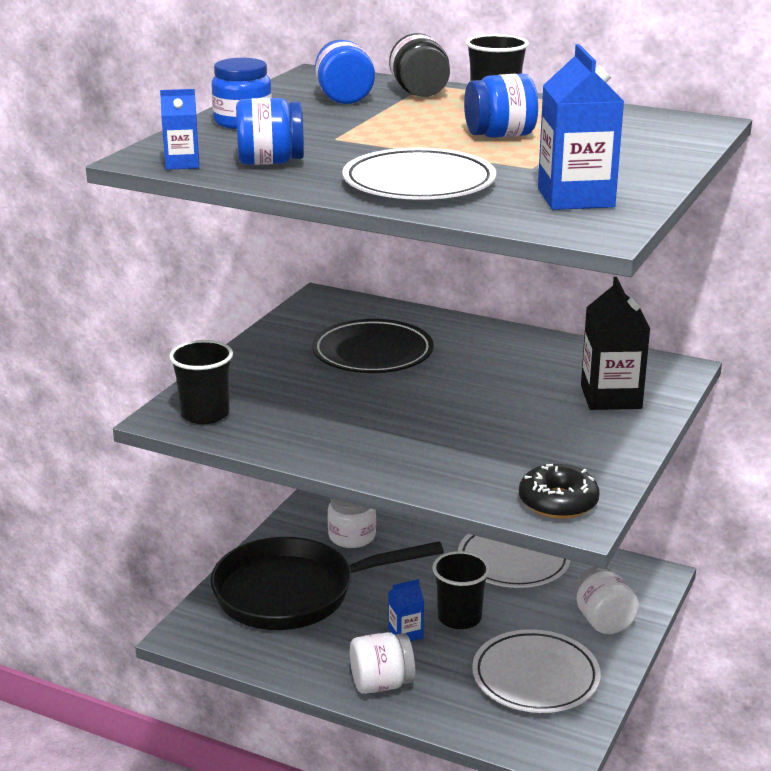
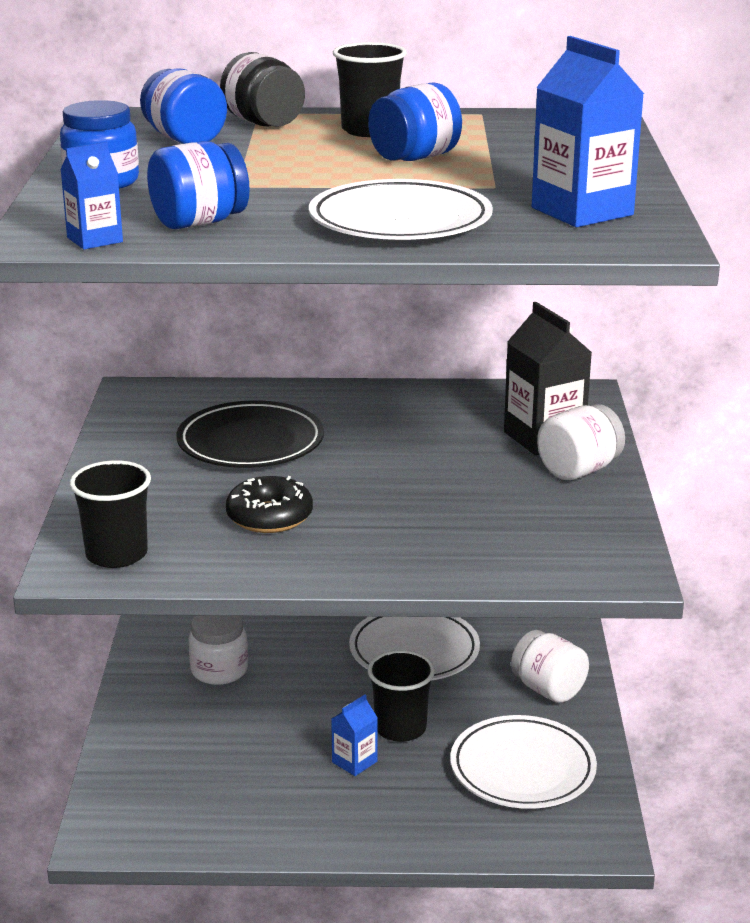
camera: 25 degrees left, 0 degrees up
(293, 593) = (196, 752): black pan -> none
(381, 684) = (367, 826): white jar -> white jar (579, 470)
(558, 502) = (590, 560): black donut -> black donut (269, 517)

